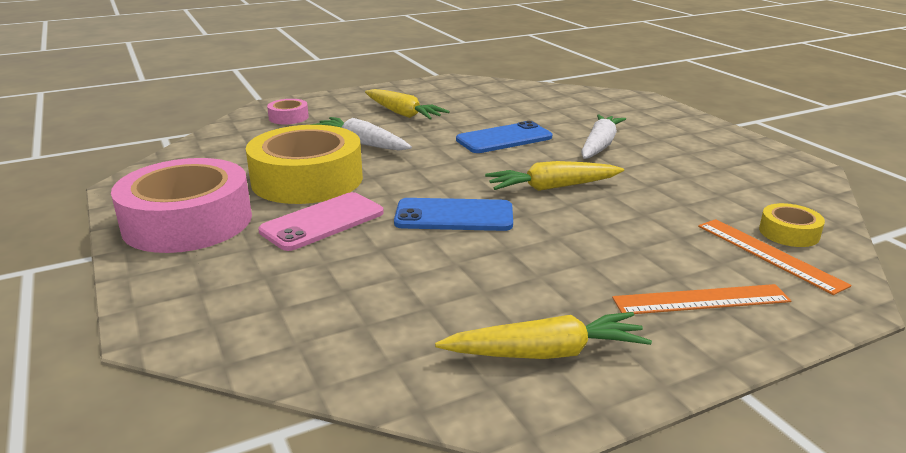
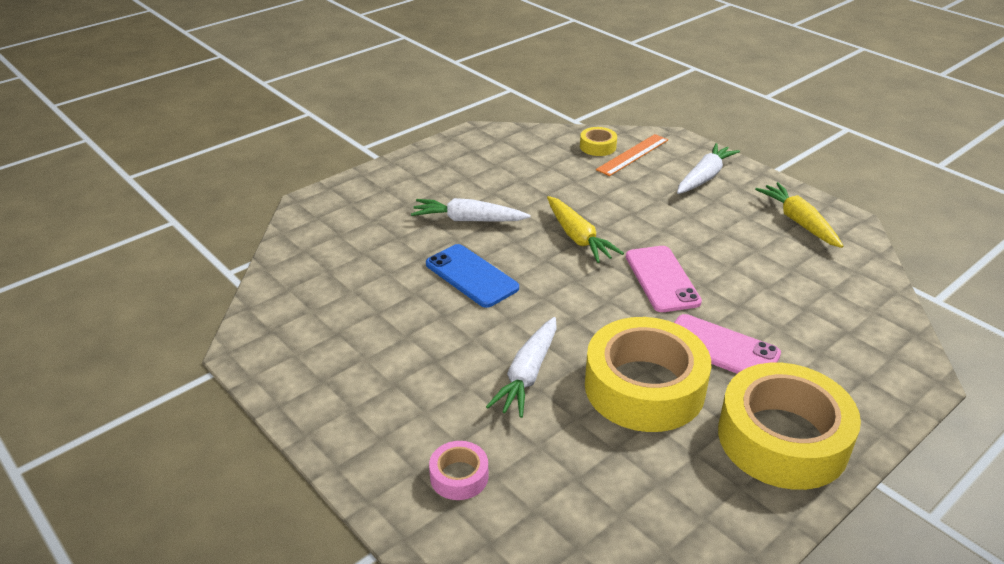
camera: 105 degrees left, 10 degrees up
(188, 221) = (782, 438): pink tape -> yellow tape
(403, 114) = (411, 366): yellow carrot -> none
(454, 216) = (662, 279): blue phone -> pink phone
(701, 300) = (704, 177): orange ruler -> white carrot

